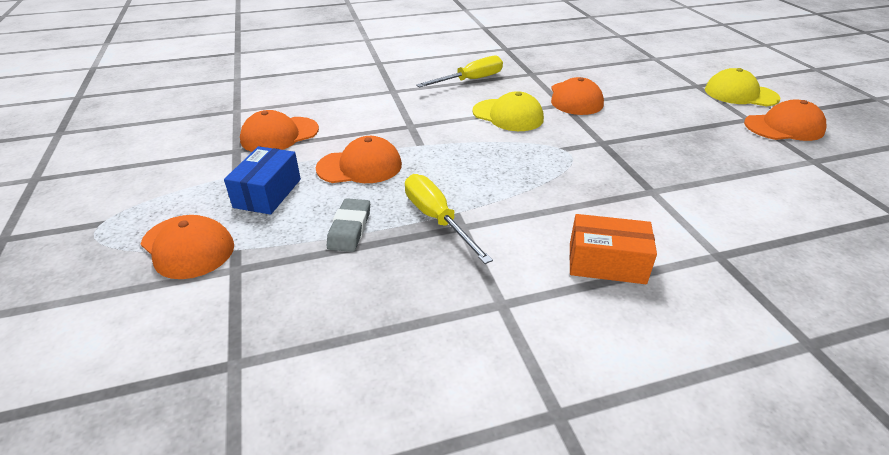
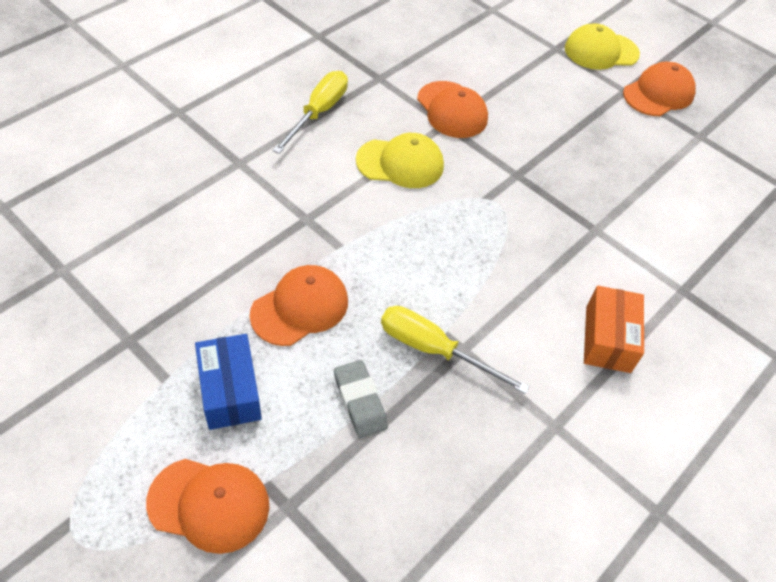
camera: 35 degrees left, 15 degrees up
(279, 135) = (161, 293): orange cap -> none
(606, 263) = (607, 339): orange box -> orange box turned 60 degrees counterclockwise

